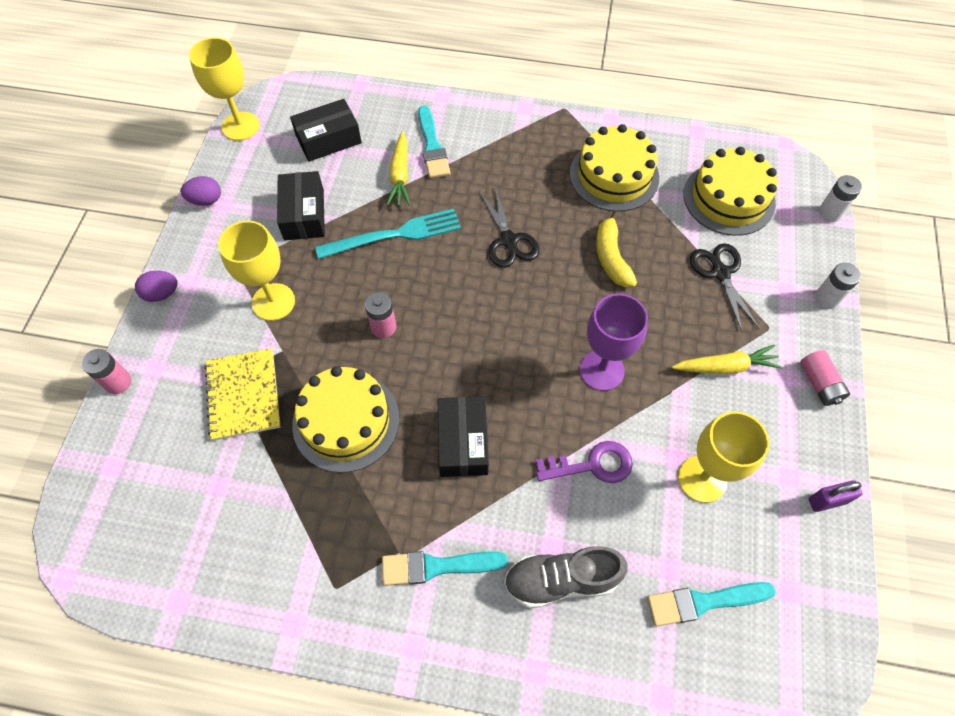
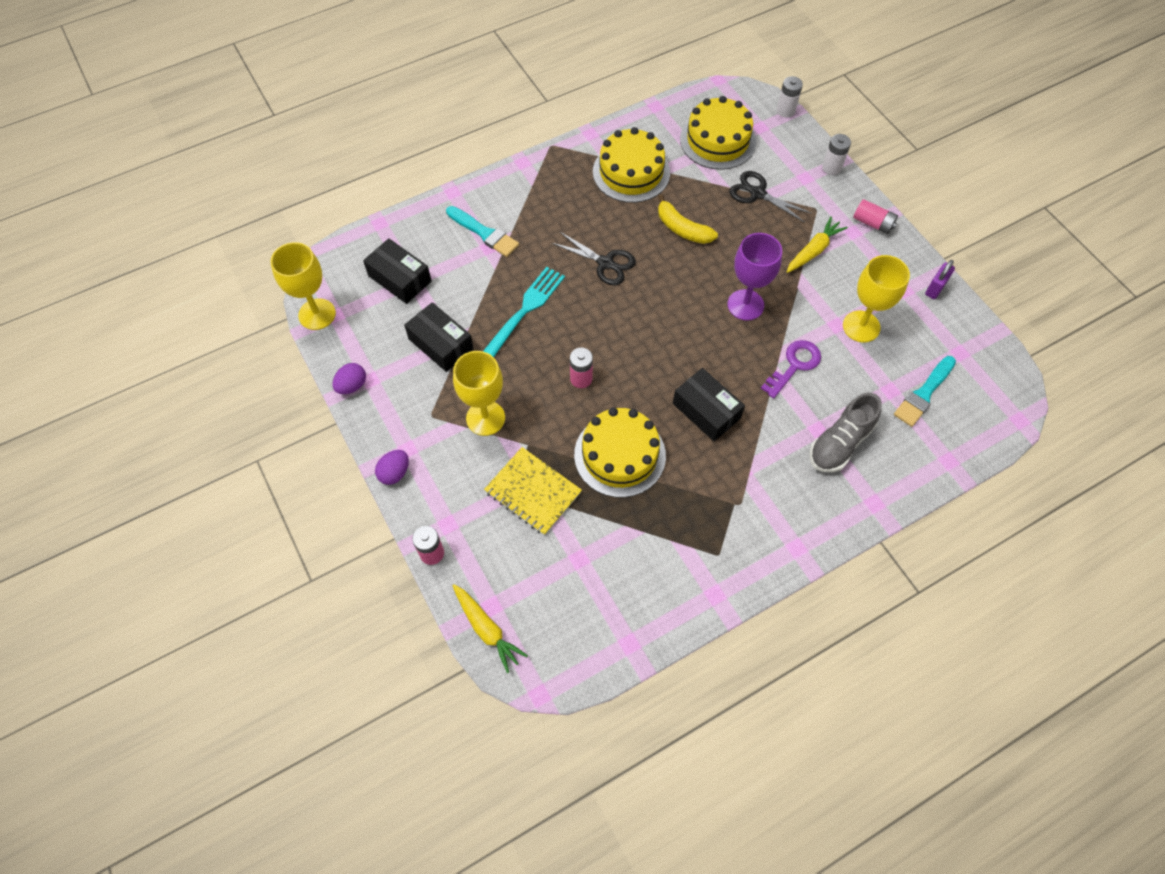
camera: 40 degrees left, 0 degrees up
(328, 139) = (400, 278): black box -> black box turned 75 degrees counterclockwise
(400, 175) = (482, 269): yellow carrot -> yellow carrot (487, 629)
(438, 566) = (765, 493): turquoise brush -> none

